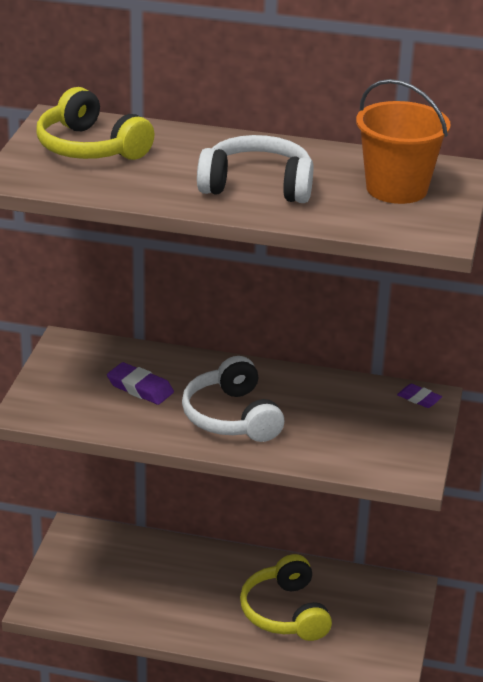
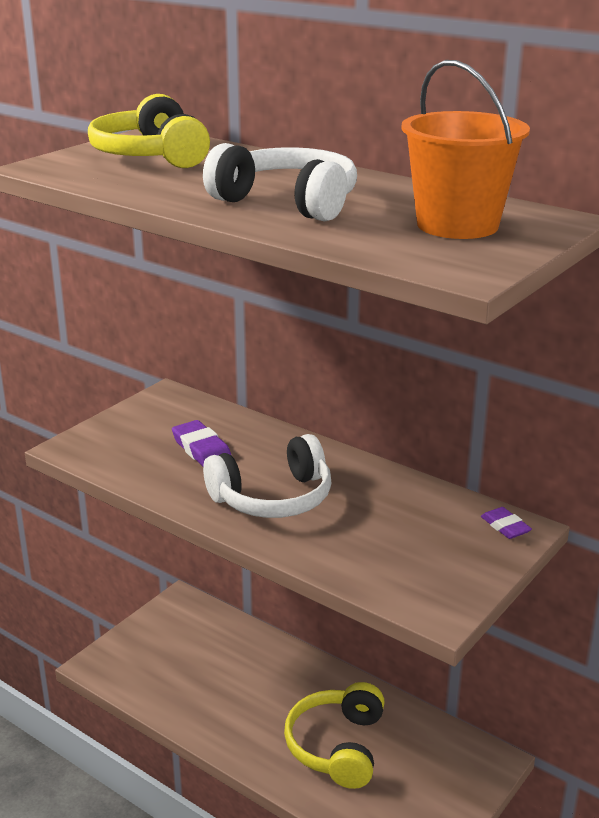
camera: 25 degrees right, 5 degrees down
(232, 417) = (273, 498): white headphones -> white headphones turned 120 degrees counterclockwise

